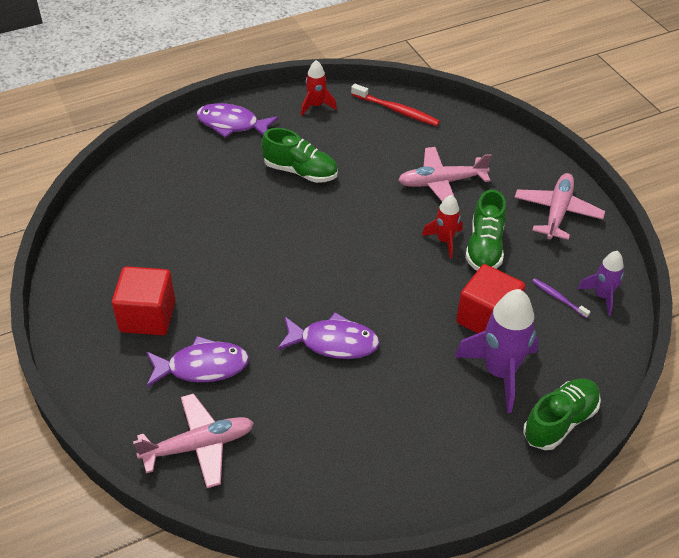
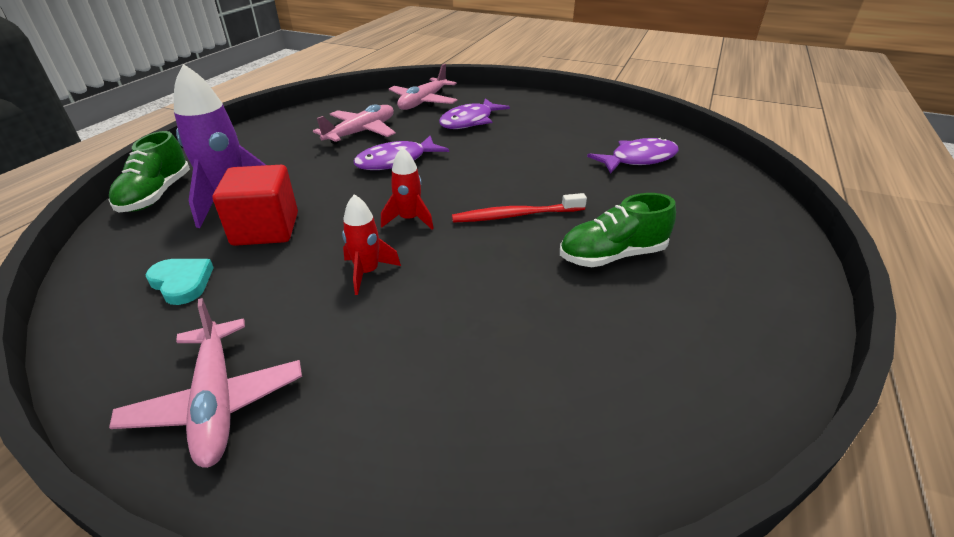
camera: 140 degrees right, 10 degrees down
(148, 316) = (542, 124): red cube -> none
(232, 124) = (766, 261): purple fish -> purple fish (638, 159)
(316, 106) = (748, 352): red rocket -> red rocket (409, 219)
(396, 110) = (648, 433): red toothbrush -> red toothbrush (515, 215)
(441, 182) = (437, 341): pink plane -> pink plane (361, 132)
(484, 247) = (310, 290): green shoe -> none
(558, 298) = (182, 282): purple toothbrush -> turquoise heart
(602, 296) = (114, 312): purple rocket -> none

